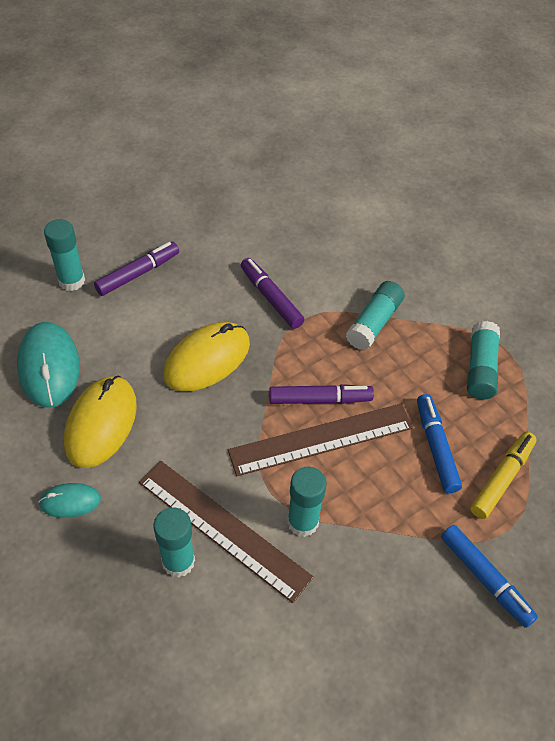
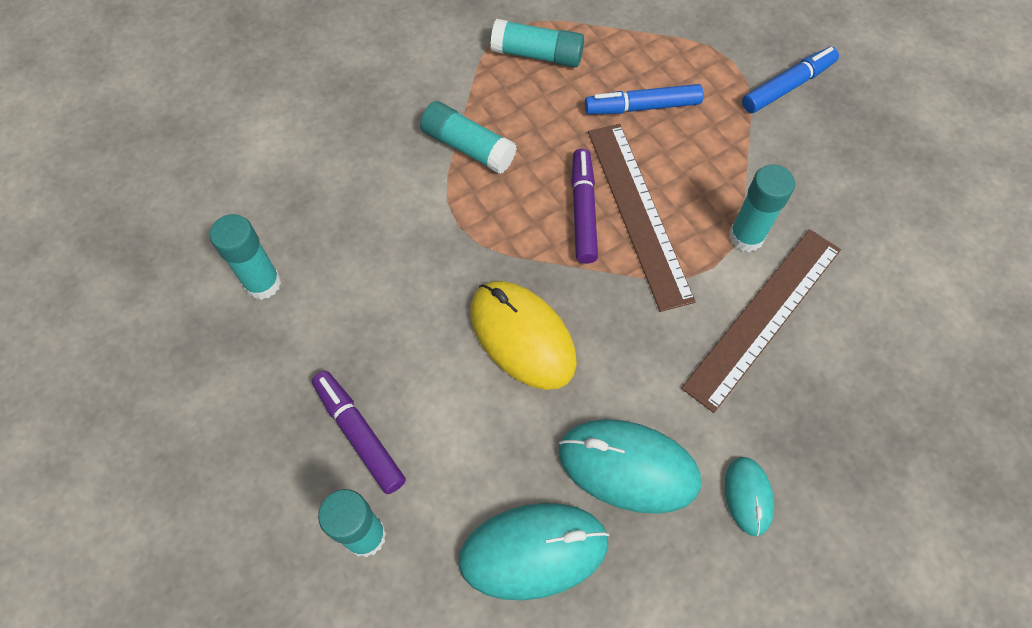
camera: 85 degrees left, 10 degrees up
(101, 423) = (628, 467): yellow mouse -> turquoise mouse
(178, 561) = (810, 363): turquoise glue stick -> turquoise glue stick (263, 283)
(271, 298) = (420, 258): purple marker -> none
(502, 478) = (676, 57): yellow marker -> none

